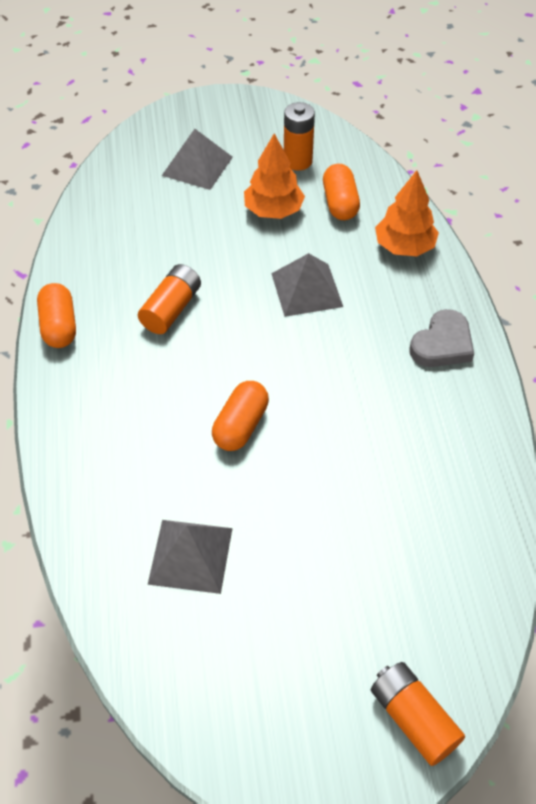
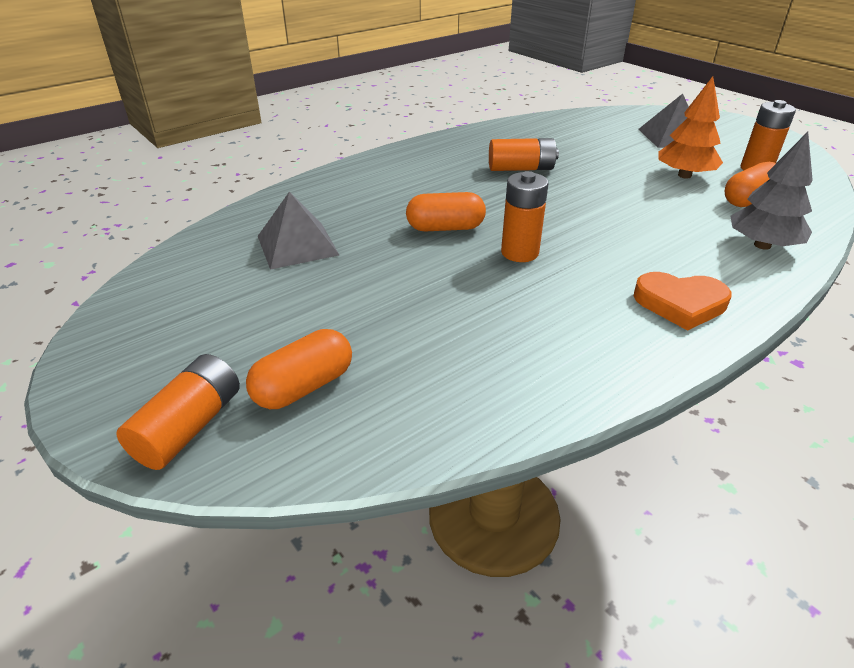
camera: 60 degrees right, 15 degrees down
(59, 326) = (451, 140): orange capsule -> orange capsule (304, 387)
(306, 290) = (627, 213): grey pyramid -> none
(316, 396) = (519, 252): none -> orange battery
(404, 247) = (762, 245): orange tree -> grey tree
(442, 344) = (680, 304): grey heart -> orange heart

